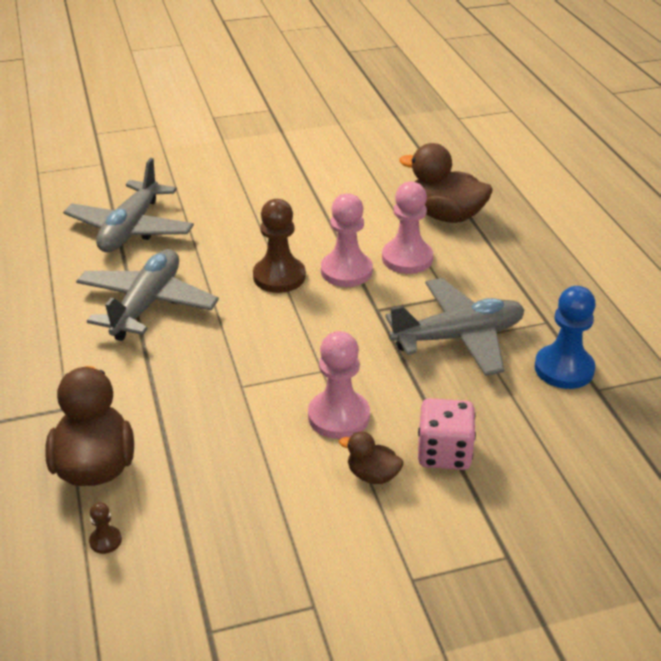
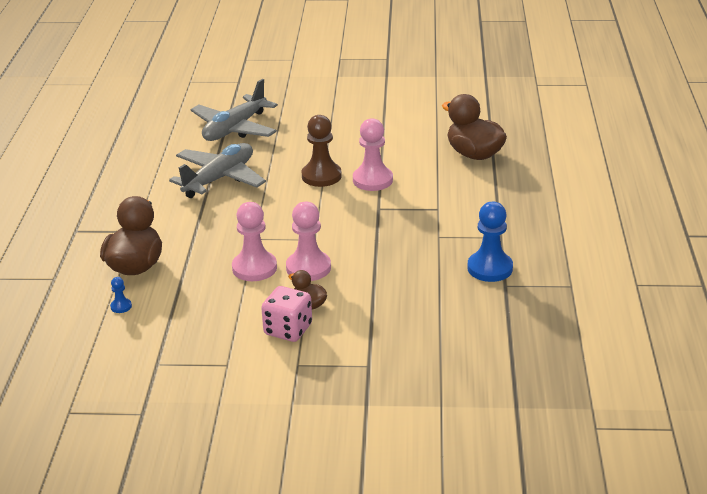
camera: 20 degrees right, 5 degrees down
(105, 541) = (121, 306): brown pawn -> blue pawn
(407, 258) = (423, 179): pink pawn -> pink pawn (254, 268)
(444, 453) = (366, 302): pink dice -> pink dice (288, 330)
(458, 337) = (426, 235): grey plane -> none

